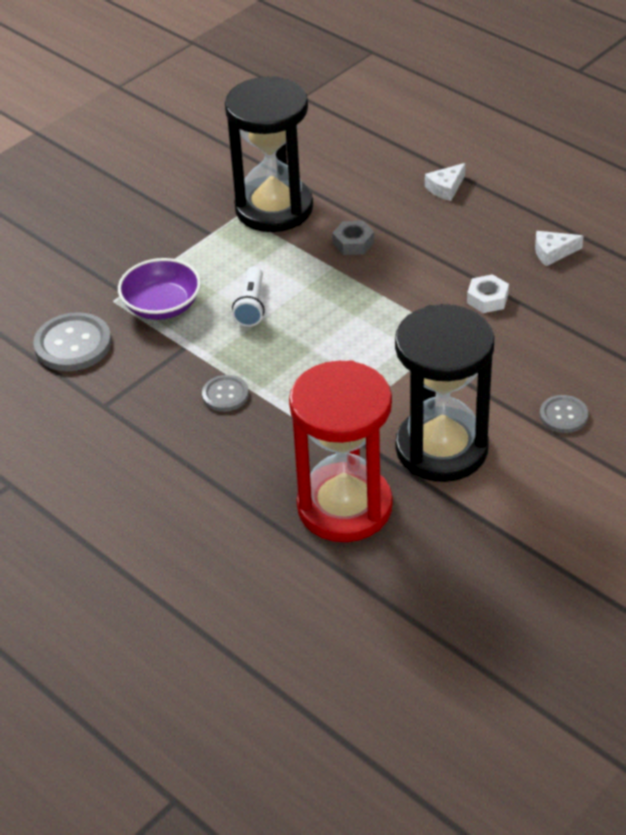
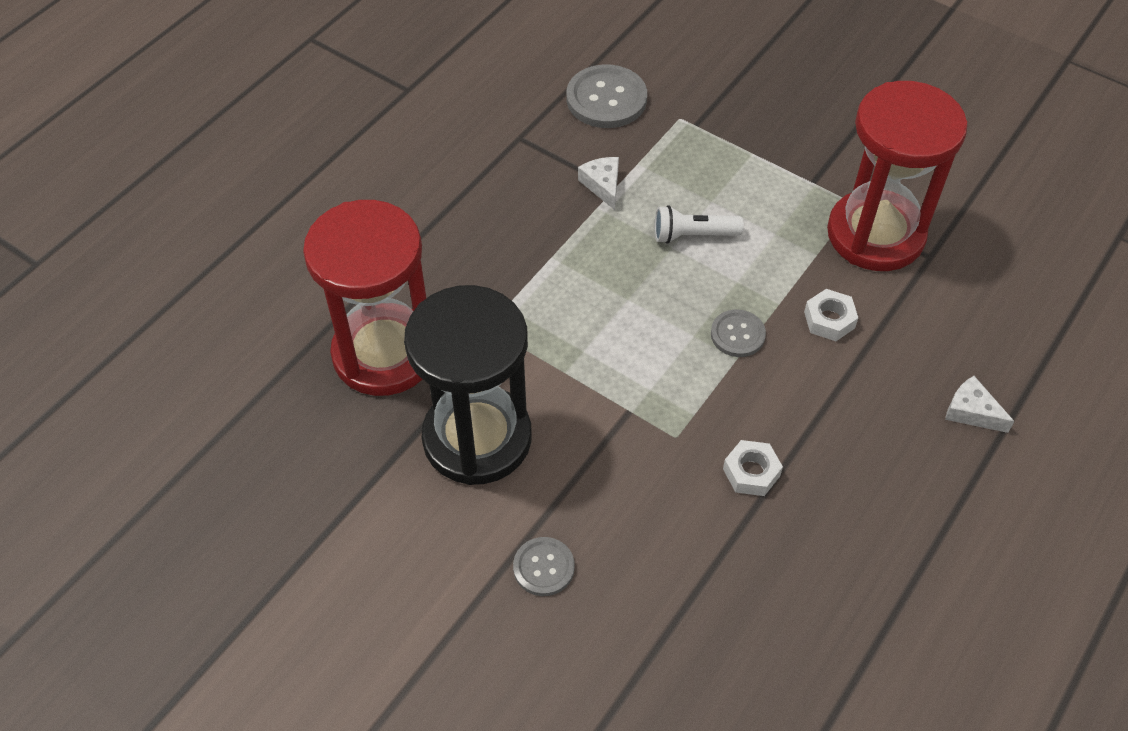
camera: 80 degrees right, 10 degrees up
(162, 306) = (678, 159): purple bowl -> none
(225, 395) = (545, 231): grey button -> grey button (737, 334)
(274, 208) = (875, 234): black hourglass -> red hourglass
(353, 243) = (829, 320): grey nut -> white nut
(553, 252) = (864, 548): white cheese -> white cheese (602, 185)

